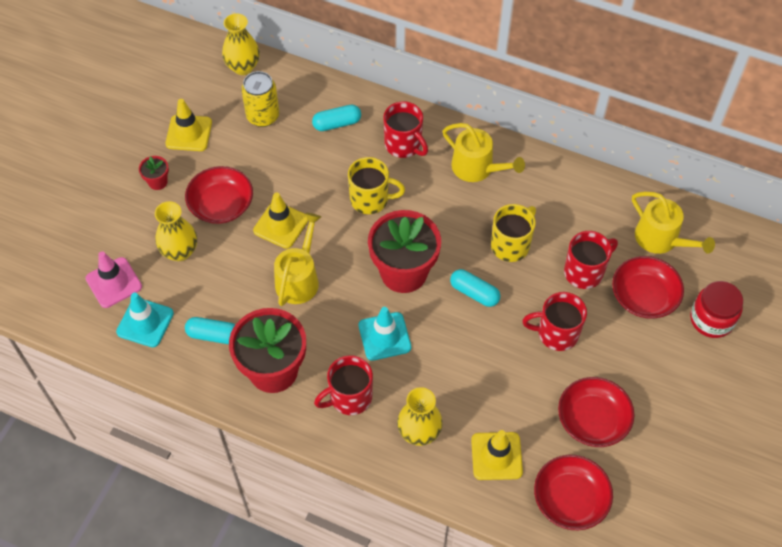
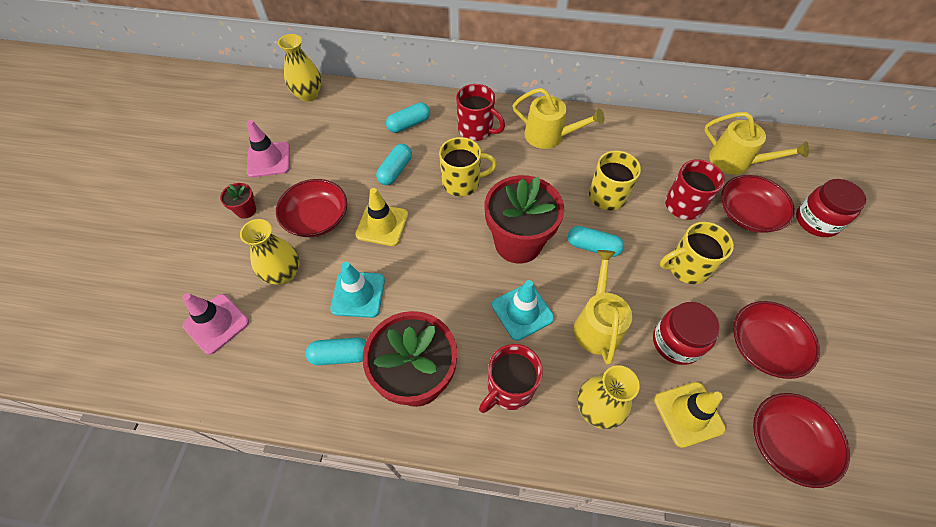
camera: 15 degrees left, 0 degrees up
(145, 322) = (260, 360): turquoise traffic cone -> turquoise traffic cone (358, 294)
(189, 133) = (269, 160): yellow traffic cone -> pink traffic cone
(263, 116) = (338, 131): yellow can -> none
(299, 279) = (416, 273): yellow watering can -> yellow watering can (597, 324)
(309, 172) = (395, 170): none -> turquoise capsule
(514, 396) = (676, 342): none -> red jar
(556, 333) = (686, 267): red mug -> yellow mug

